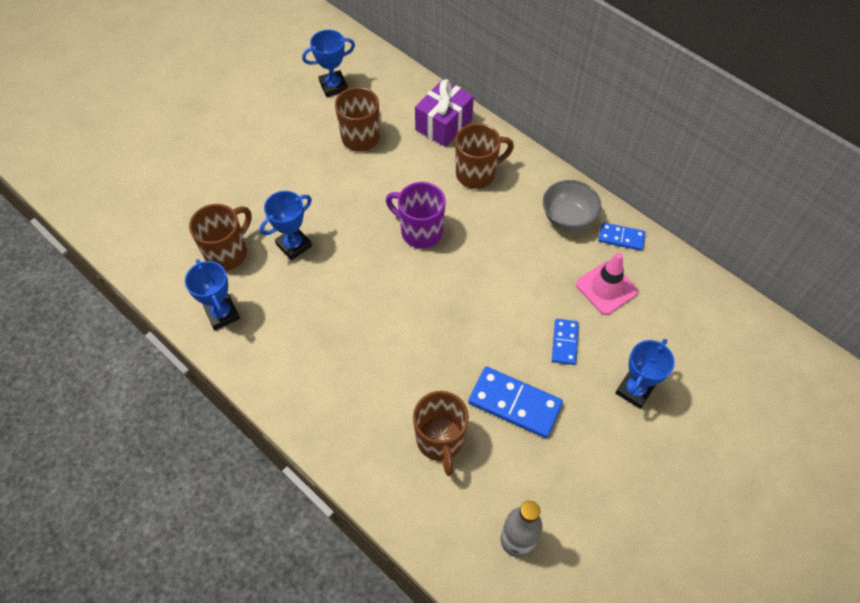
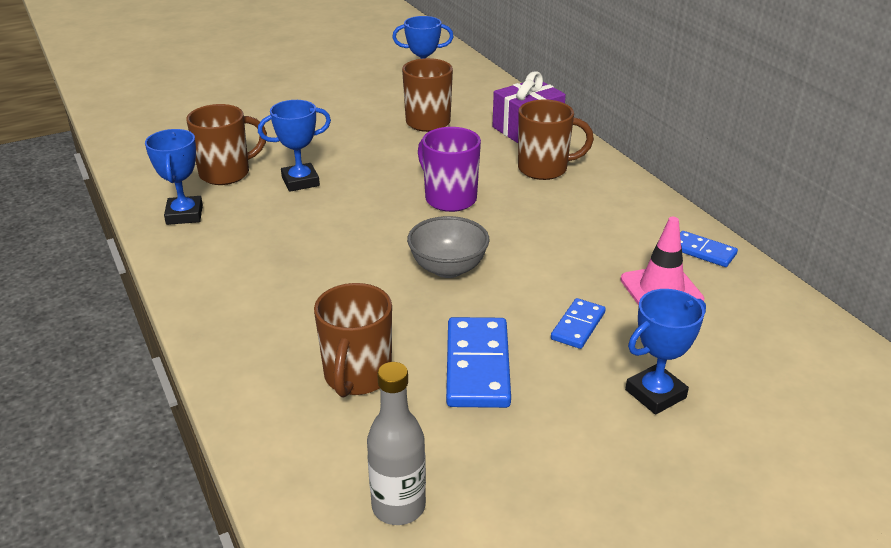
camera: 20 degrees right, 25 degrees down
(515, 403) = (478, 366): blue domino -> blue domino turned 45 degrees clockwise
(567, 218) = (639, 222): grey bowl -> grey bowl (448, 268)

